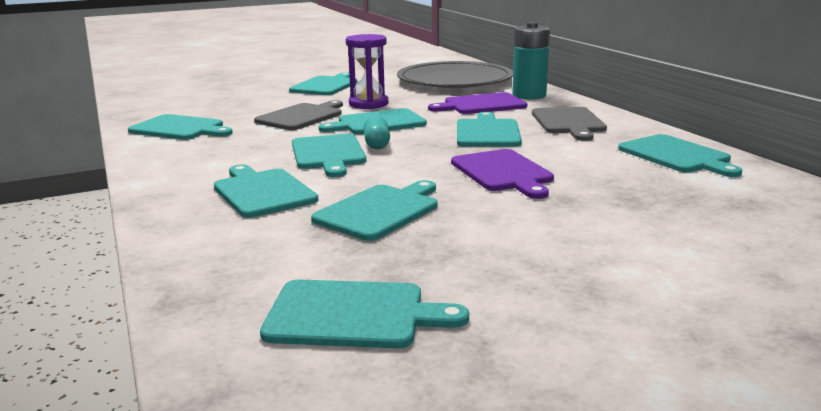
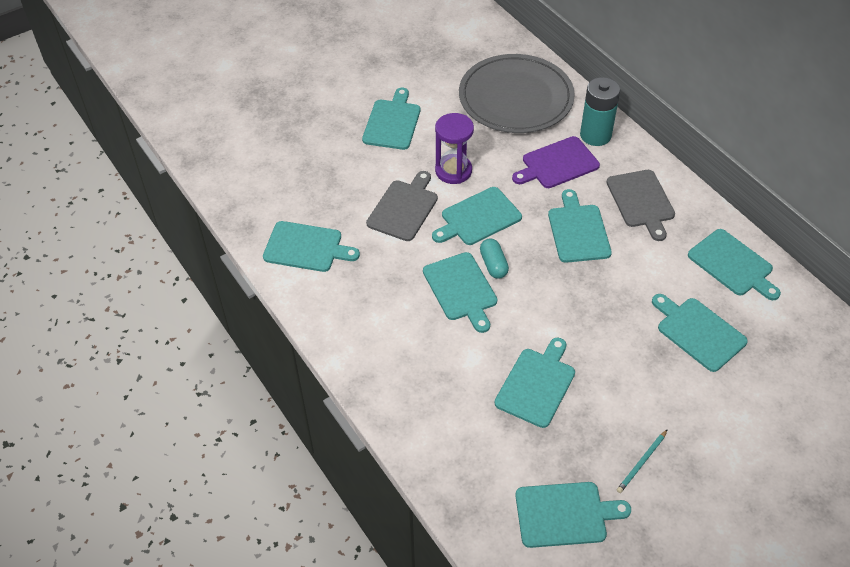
camera: 10 degrees left, 30 degrees up
(263, 192) = (440, 364): turquoise cutting board -> turquoise cutting board (698, 332)
(503, 172) = (607, 310): purple cutting board -> none
(506, 278) = (641, 462): none -> turquoise pencil

